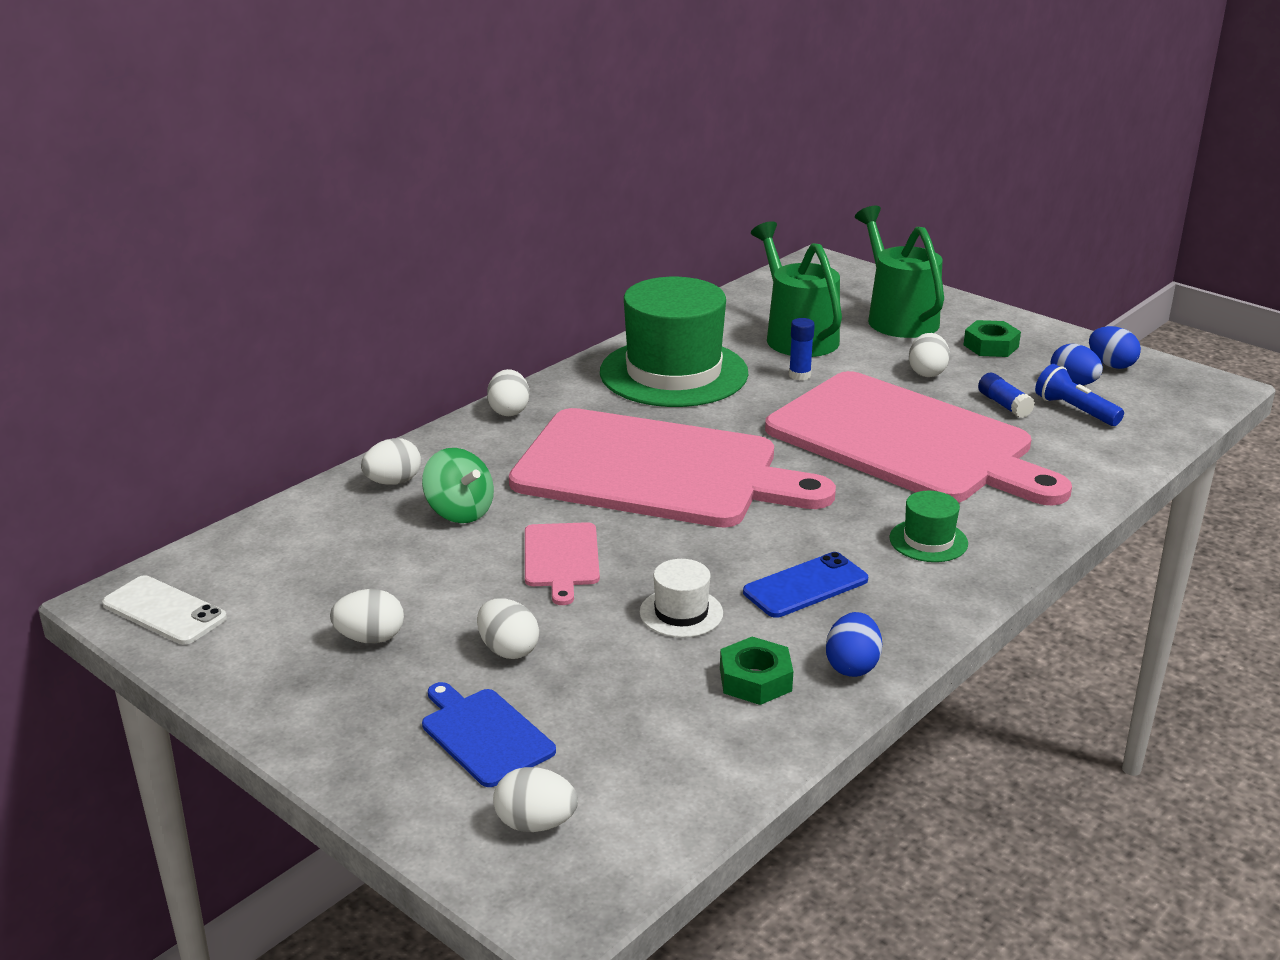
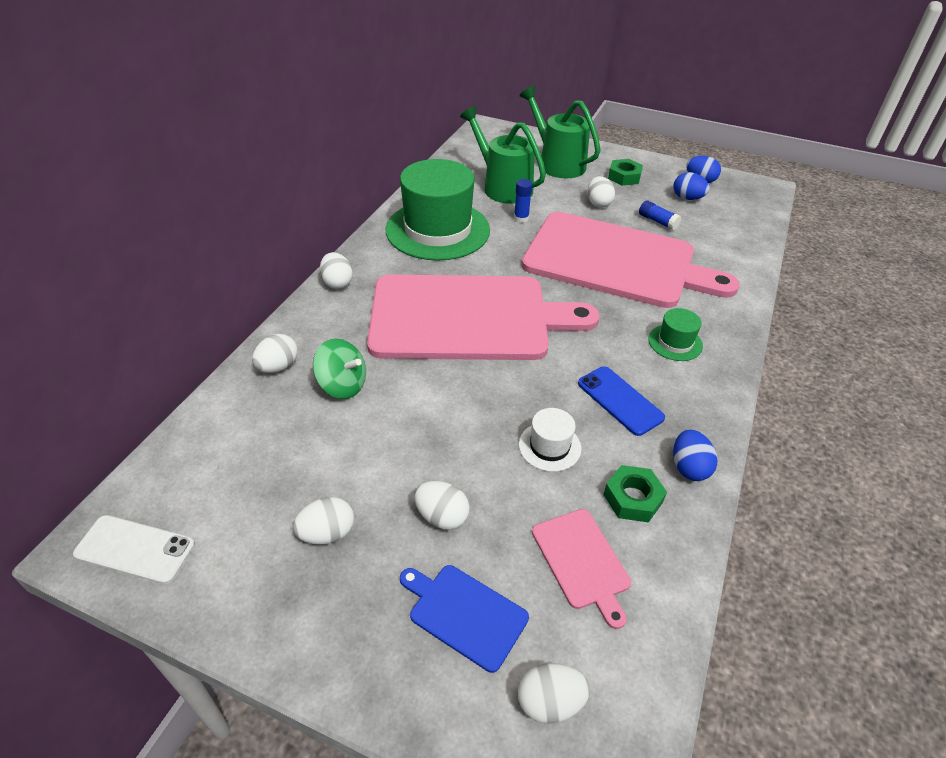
camera: 20 degrees left, 15 degrees up
(561, 558) = (439, 414): pink cutting board -> pink cutting board (582, 561)
(805, 586) = (620, 400): blue phone -> blue phone turned 75 degrees counterclockwise
(1074, 410) = (700, 218): blue flashlight -> none

